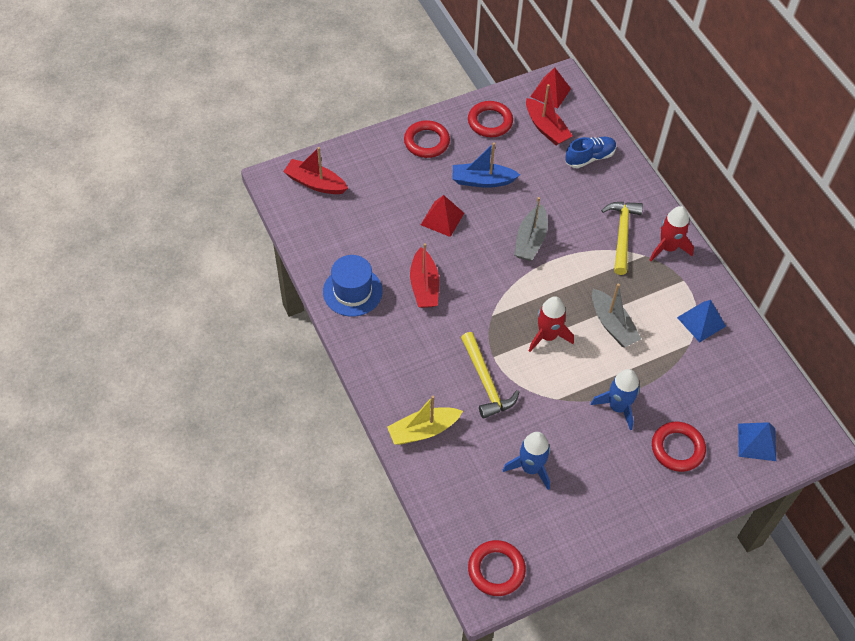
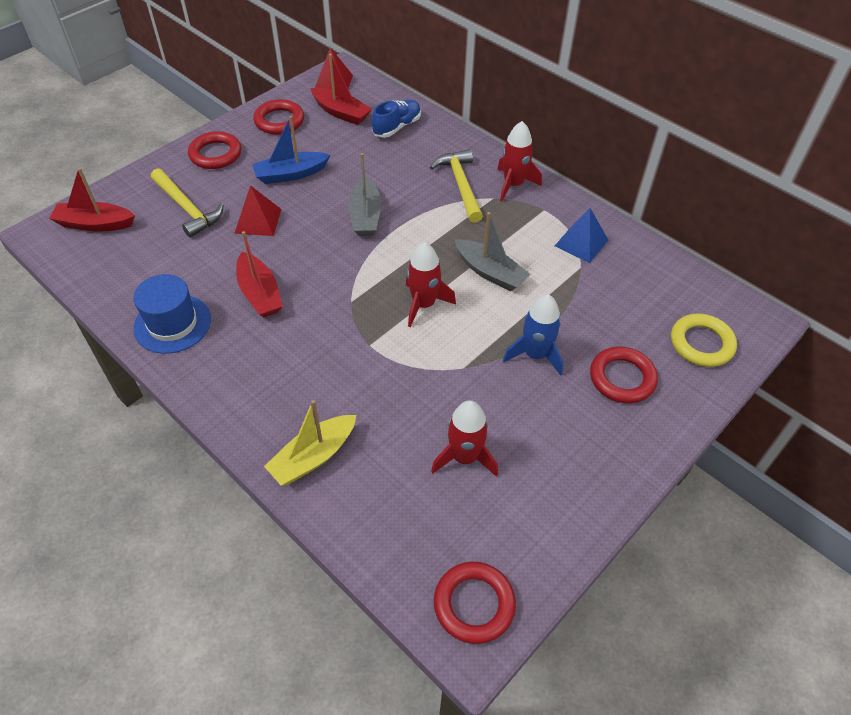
camera: 20 degrees left, 5 degrees down
(486, 382) = (371, 375): yellow hammer -> yellow hammer (187, 209)
(530, 468) = (464, 457): blue rocket -> red rocket
(757, 442) = (701, 343): blue pyramid -> yellow ring

